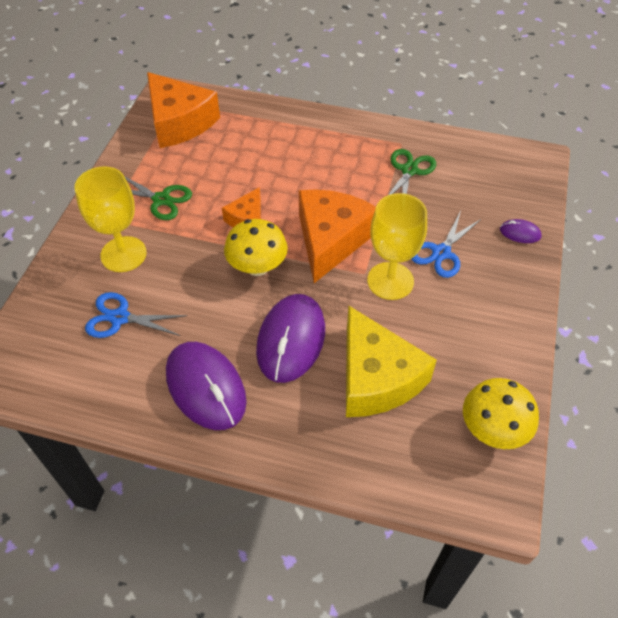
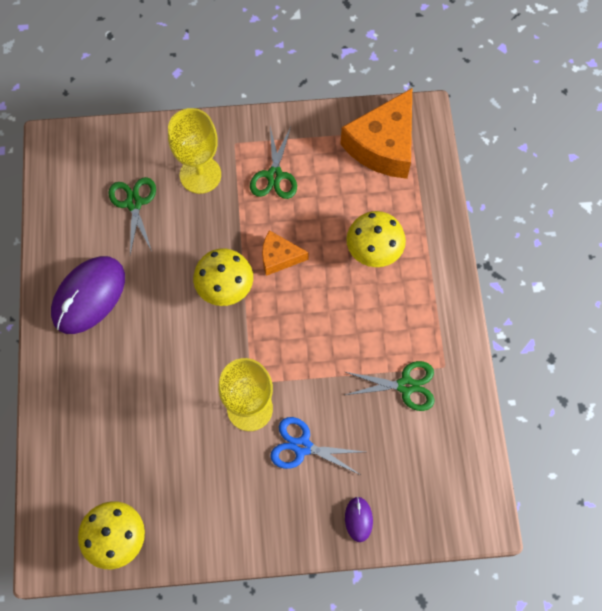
camera: 70 degrees right, 15 degrees up
(120, 318) = (134, 203): blue scissors -> green scissors
(276, 155) = (374, 251): none -> yellow mushroom
(291, 340) = (155, 344): purple mouse -> none
(331, 240) = (281, 340): orange cheese -> none
(376, 378) = (139, 427): yellow cheese -> none

